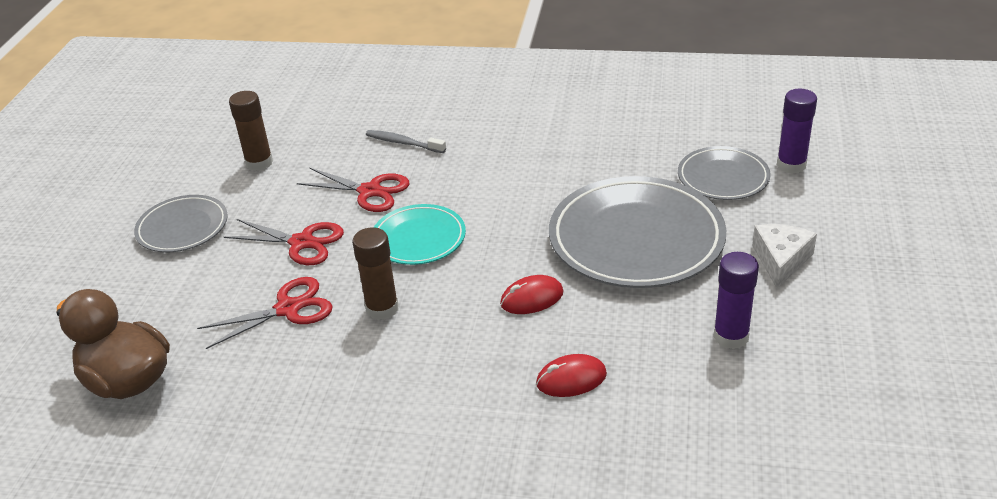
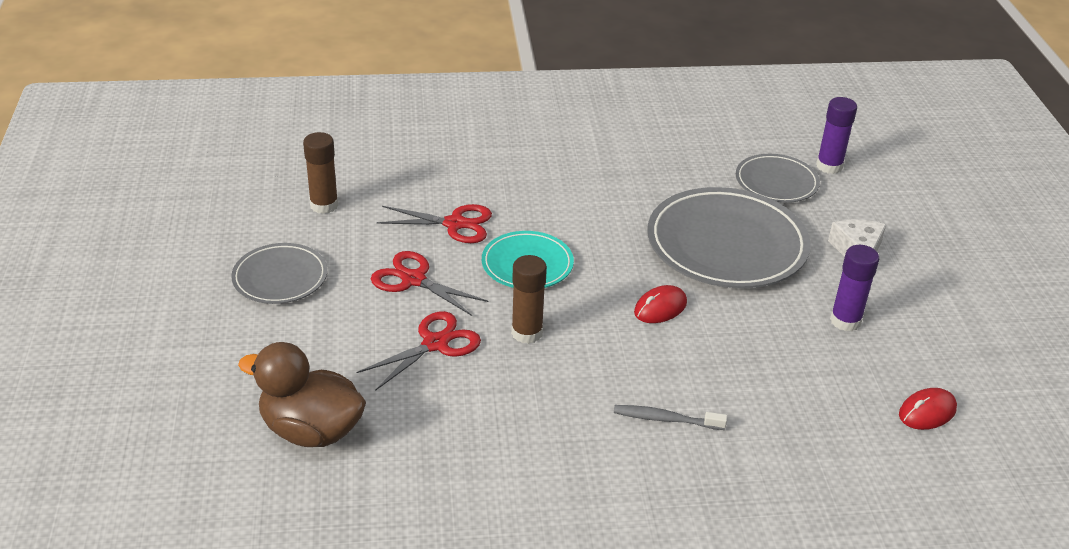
camera: 20 degrees left, 0 degrees up
(302, 242) = (413, 280): red scissors -> red scissors turned 150 degrees counterclockwise
(403, 143) = (463, 173): grey toothbrush -> grey toothbrush (665, 419)
(571, 379) = (729, 373): red mouse -> red mouse (927, 412)

